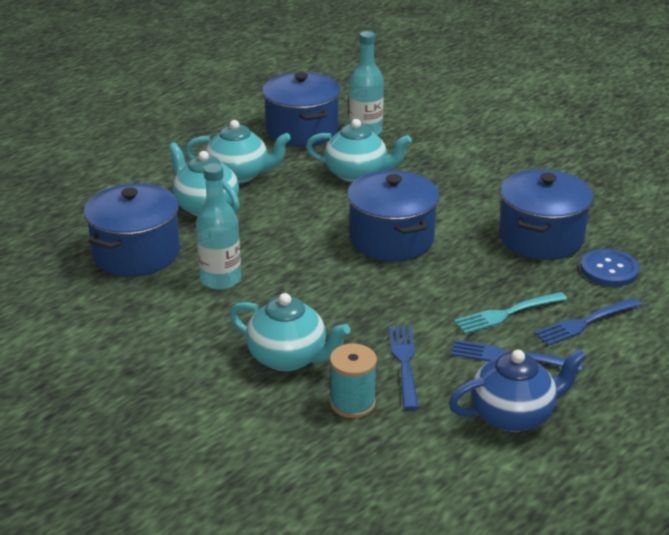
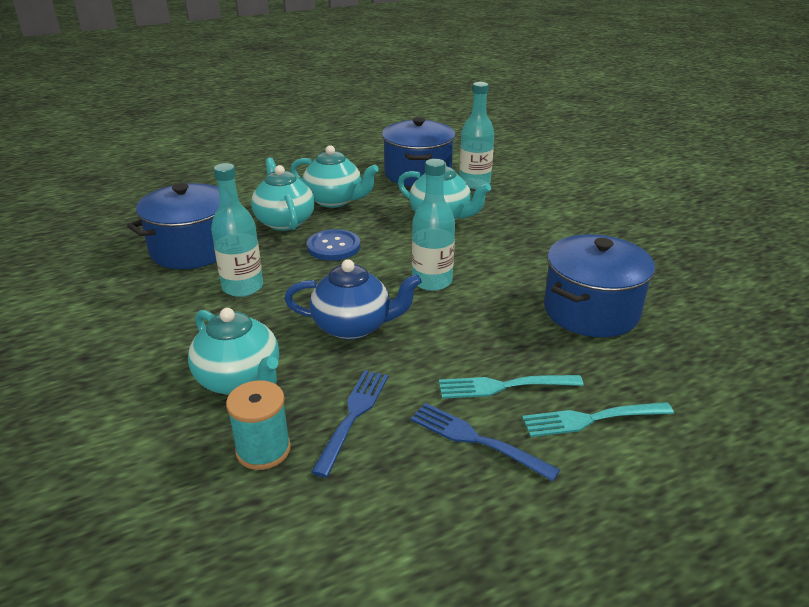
camera: 20 degrees right, 0 degrees up
(391, 239) = (432, 281): blue pot -> turquoise bottle
(513, 415) = (434, 519): blue teapot -> blue teapot (353, 326)
(585, 322) = (592, 419): blue fork -> turquoise fork
(609, 269) = (653, 362): blue button -> blue button (333, 247)

